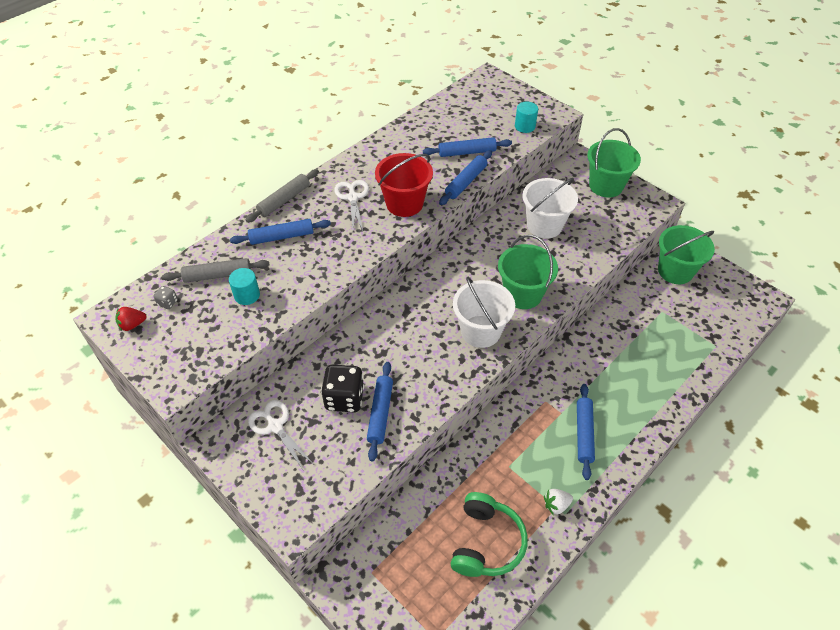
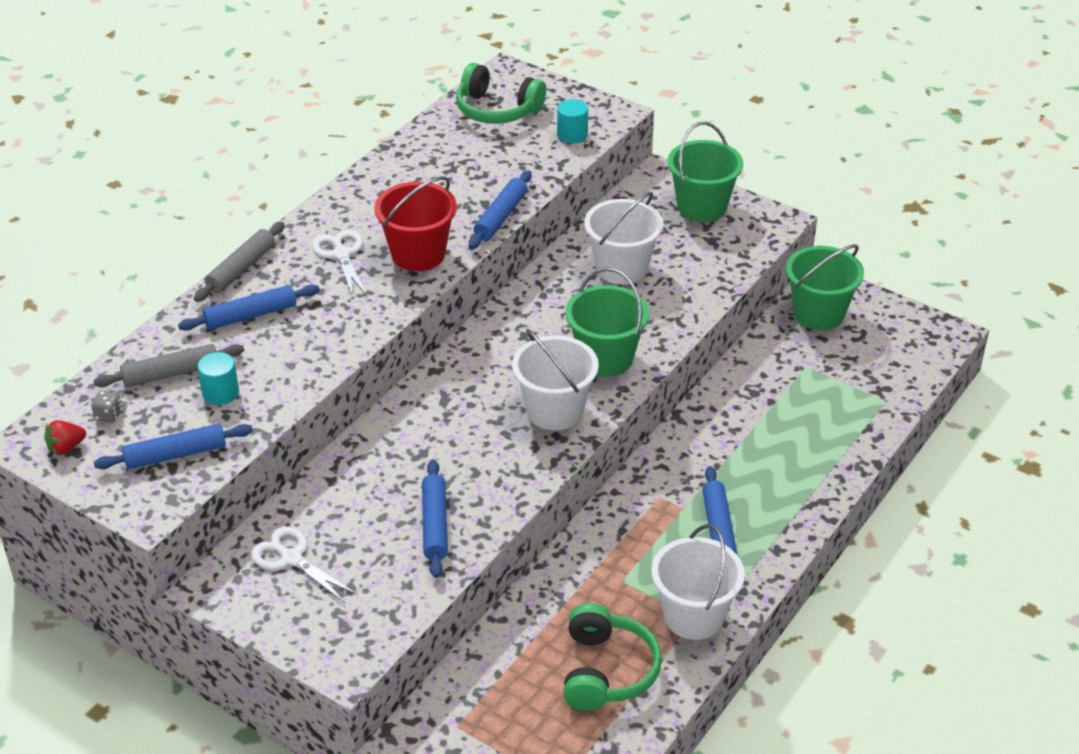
camera: 10 degrees left, 10 degrees down
(344, 398) = (380, 514): black dice -> none
(467, 152) = (494, 178): blue rolling pin -> blue rolling pin (175, 455)
(477, 102) = (497, 110): none -> green headphones
(556, 505) = (694, 616): white strawberry -> white bucket

